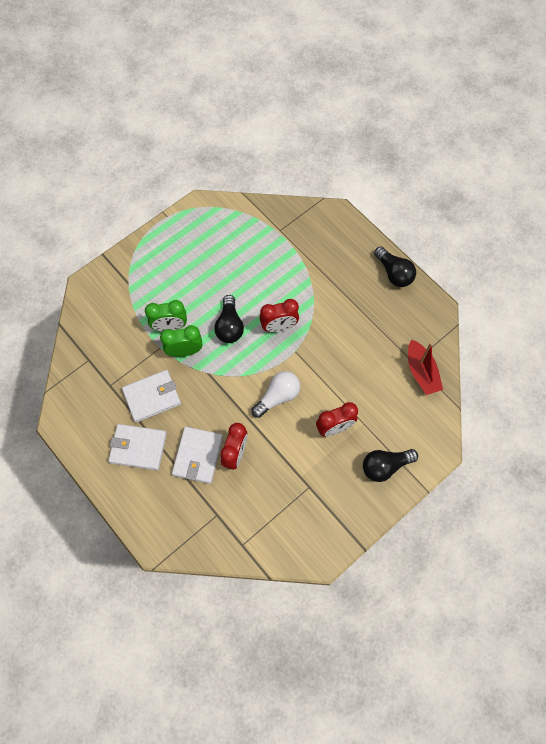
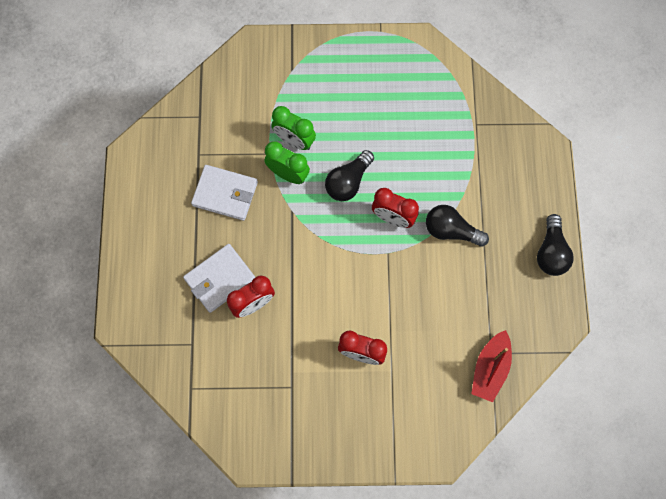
camera: 40 degrees right, 5 degrees up
(138, 448) = (176, 230): white wallet -> none
(277, 397) = (335, 283): white light bulb -> none
(385, 466) = (376, 427): black light bulb -> black light bulb (451, 231)

